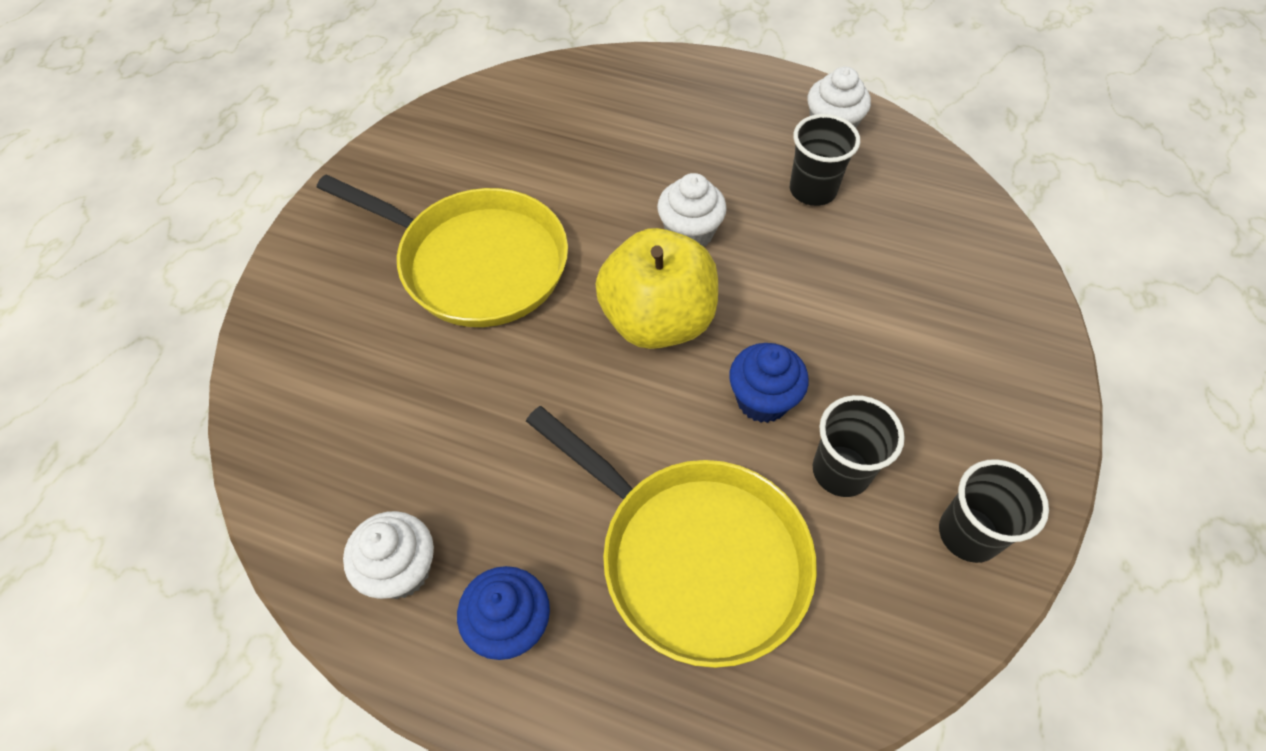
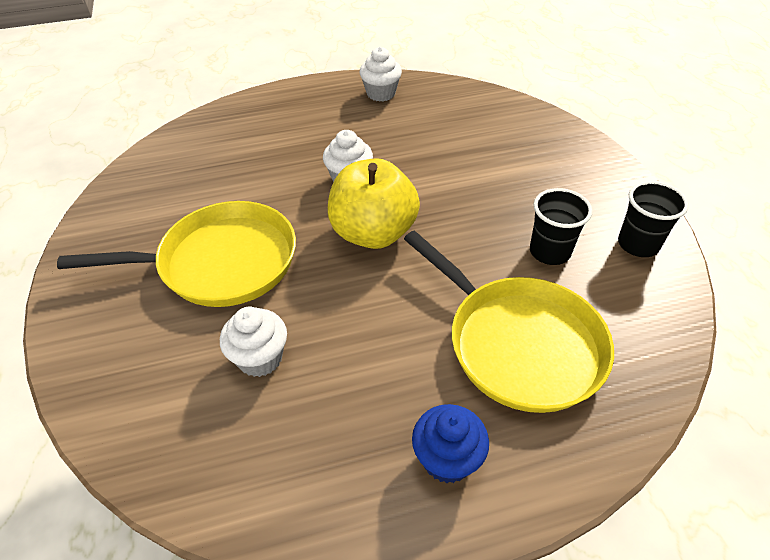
camera: 35 degrees left, 10 degrees down
(401, 570) = (340, 478): white cupcake -> white cupcake (260, 358)
(695, 557) = (519, 344): yellow pan -> yellow pan turned 45 degrees clockwise
(762, 400) = (474, 241): blue cupcake -> none
(812, 190) = (399, 126): black cup -> none

